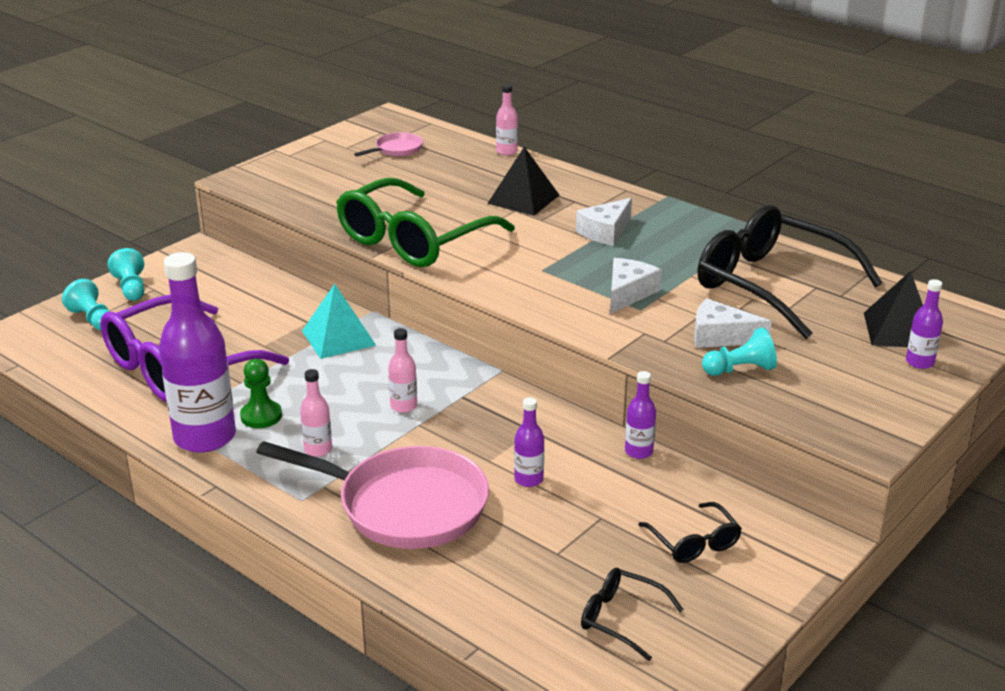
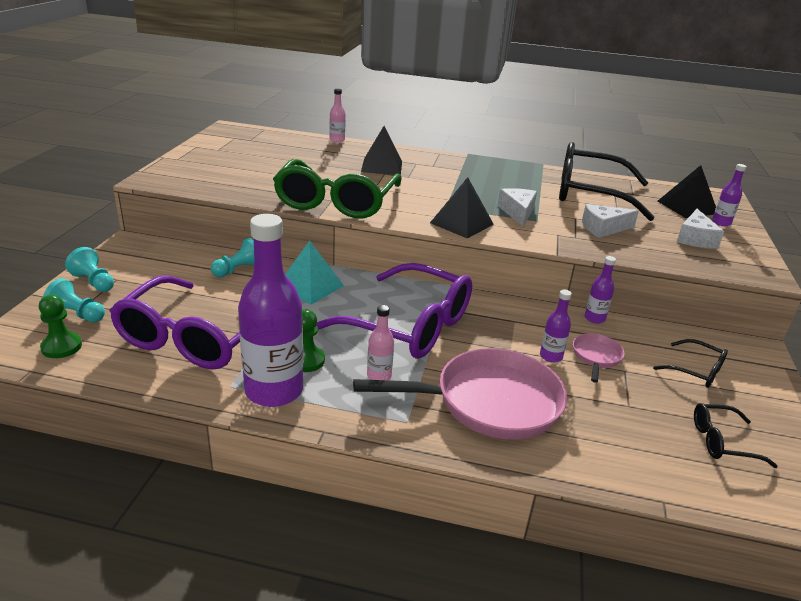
camera: 30 degrees left, 0 degrees up
(58, 348) = (61, 347): none -> green pawn
(396, 149) = (258, 147): pink pan -> pink pan (596, 357)
(403, 406) = (409, 325): pink bottle -> purple glasses
(535, 295) = (461, 223): none -> black pyramid
(605, 232) = (457, 178): white cheese -> white cheese (695, 238)
(740, 370) = (640, 246): turquoise pawn -> turquoise pawn (238, 270)

